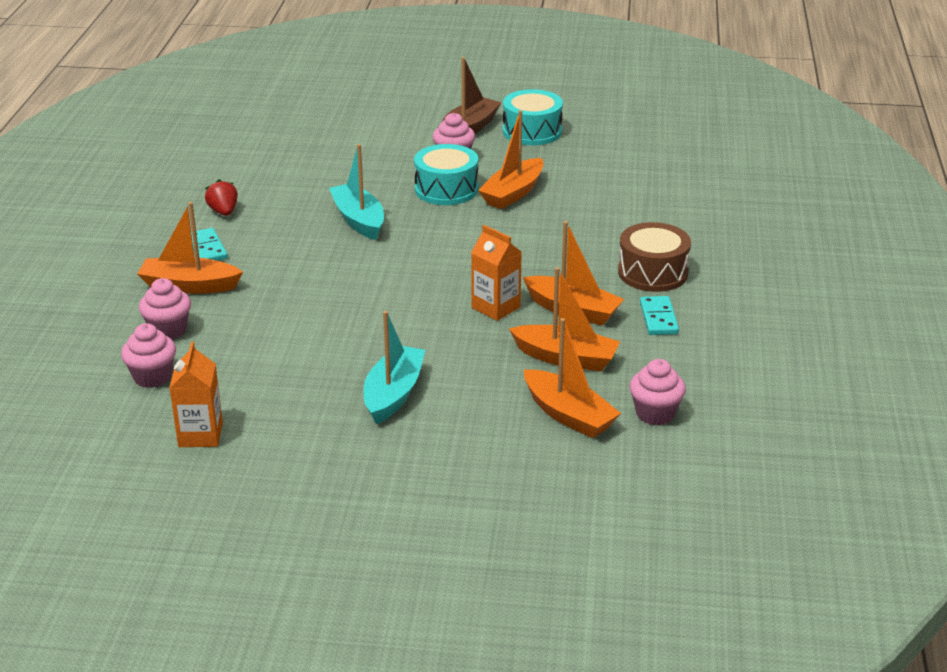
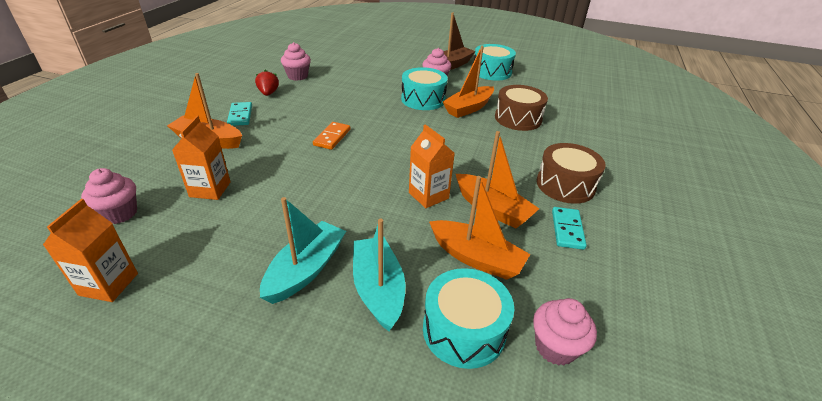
camera: 10 degrees right, 5 degrees up
(168, 330) = (166, 173): pink cupcake -> pink cupcake (297, 76)
(236, 339) = (210, 189): none -> orange carton
(347, 259) = (332, 137): none -> orange domino
(359, 220) = (354, 111): turquoise boat -> turquoise boat (378, 289)
(568, 415) = (464, 330): orange boat -> turquoise drum
(583, 198) = (518, 118): none -> brown drum

